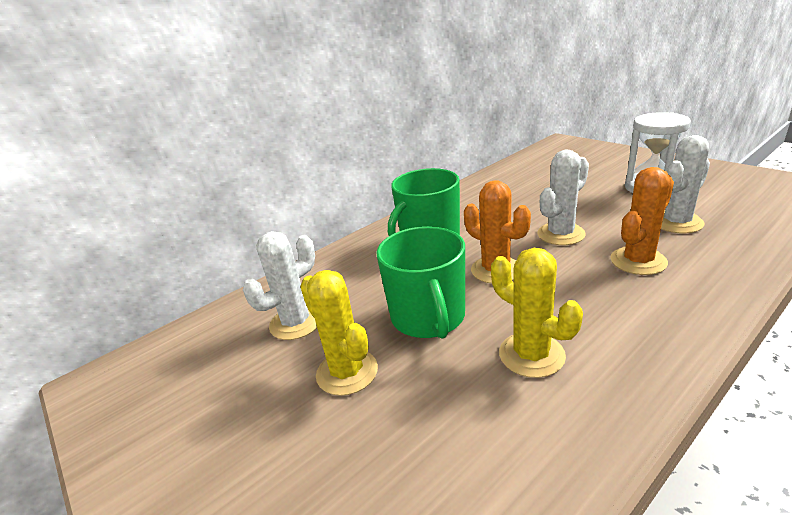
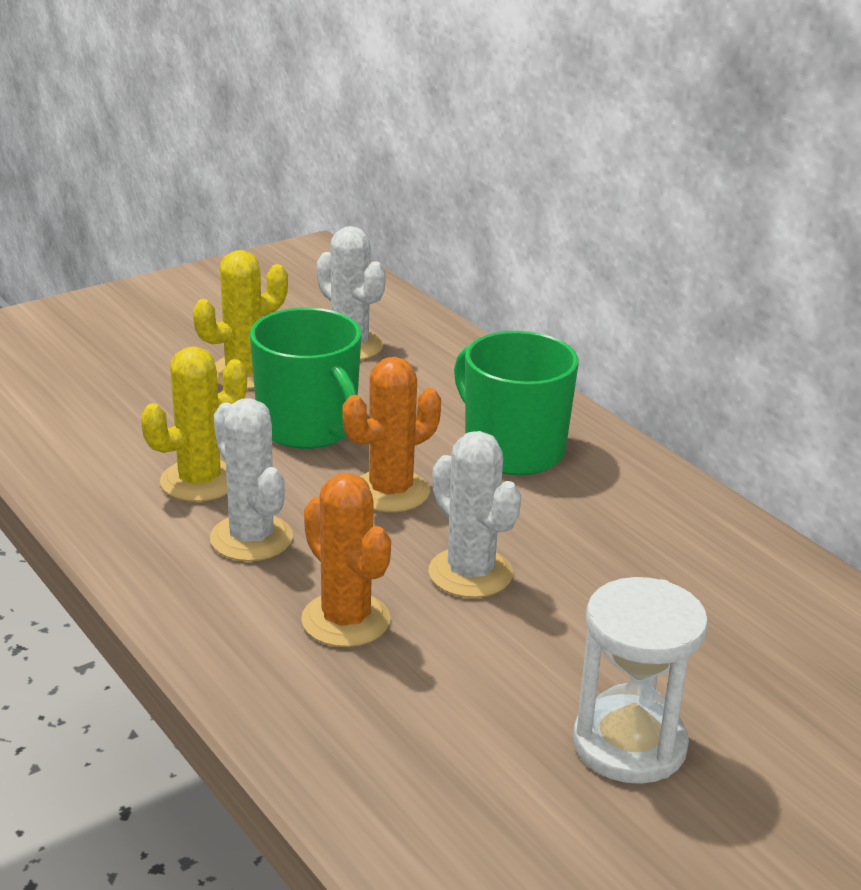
camera: 90 degrees right, 0 degrees up
(428, 317) = (309, 427): green mug -> green mug turned 120 degrees counterclockwise
(676, 222) = (451, 711): white cactus -> white cactus (251, 538)

